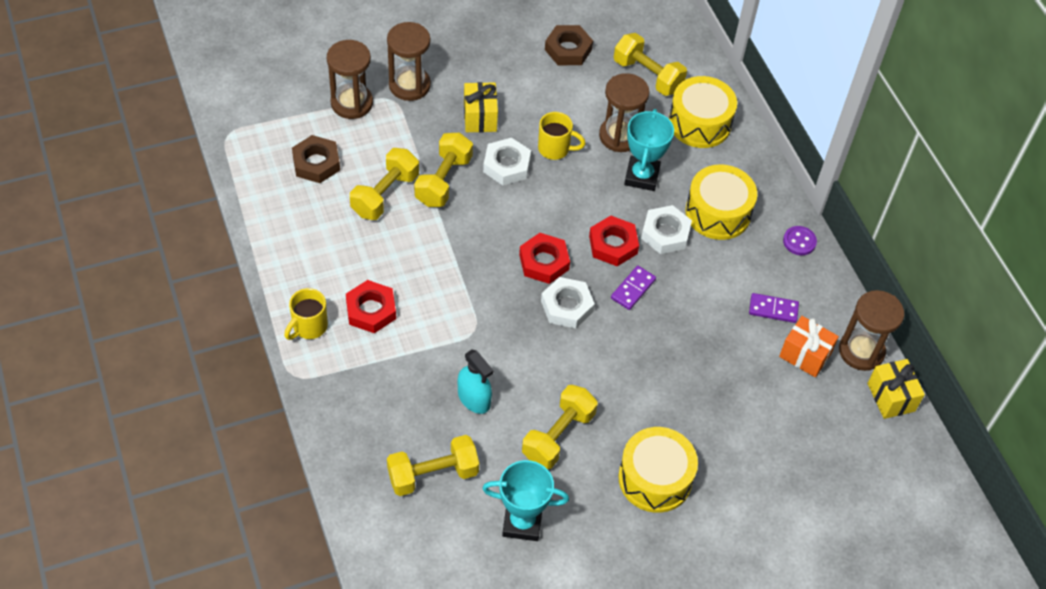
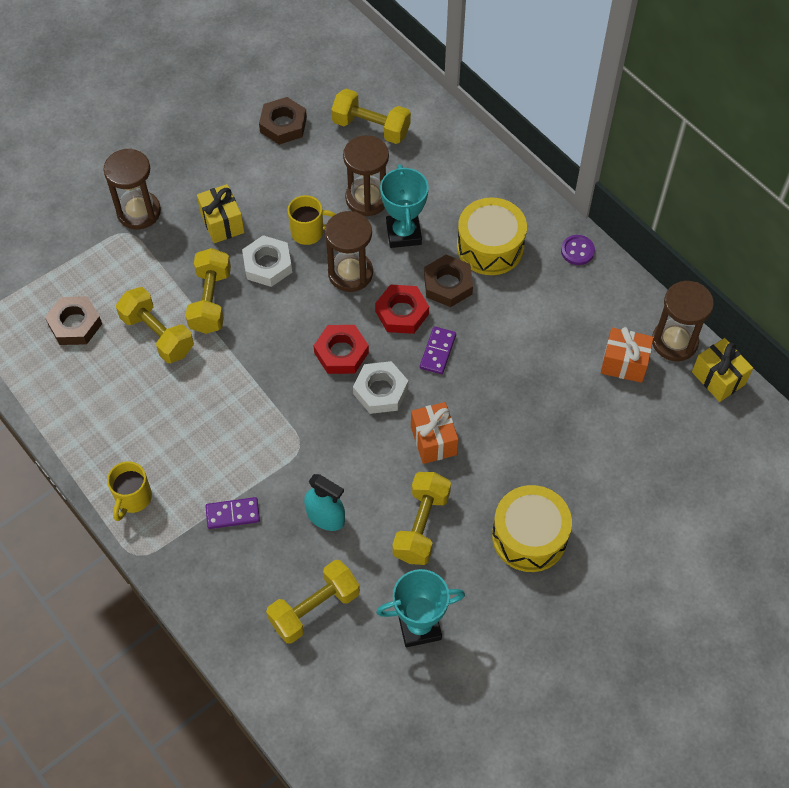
camera: 15 degrees left, 5 degrees up
(352, 103) = (87, 249): brown hourglass -> brown hourglass (350, 273)
(371, 310) = (189, 460): red nut -> none
(385, 194) = (157, 334): yellow dumbbell -> yellow dumbbell turned 60 degrees counterclockwise
(598, 365) = (433, 440): none -> orange gift
(665, 233) = (448, 284): white nut -> brown nut
(699, 123) = (439, 161): yellow drum -> none
(773, 309) = (578, 327): purple domino -> purple domino (233, 514)

